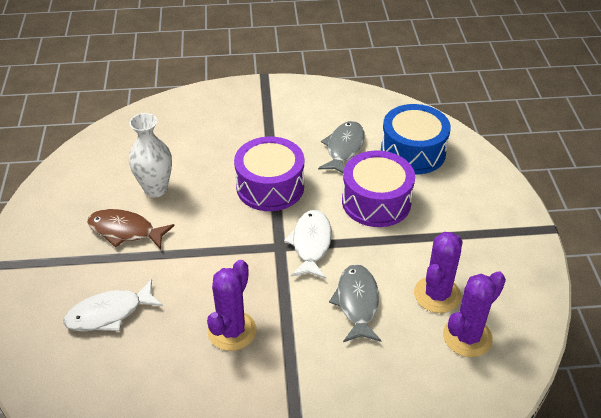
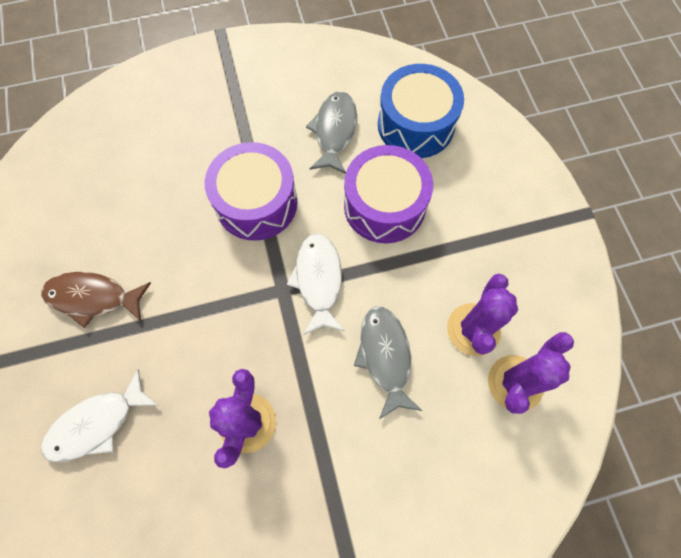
camera: 10 degrees left, 25 degrees up
(155, 189) = (118, 228): white vase -> none

